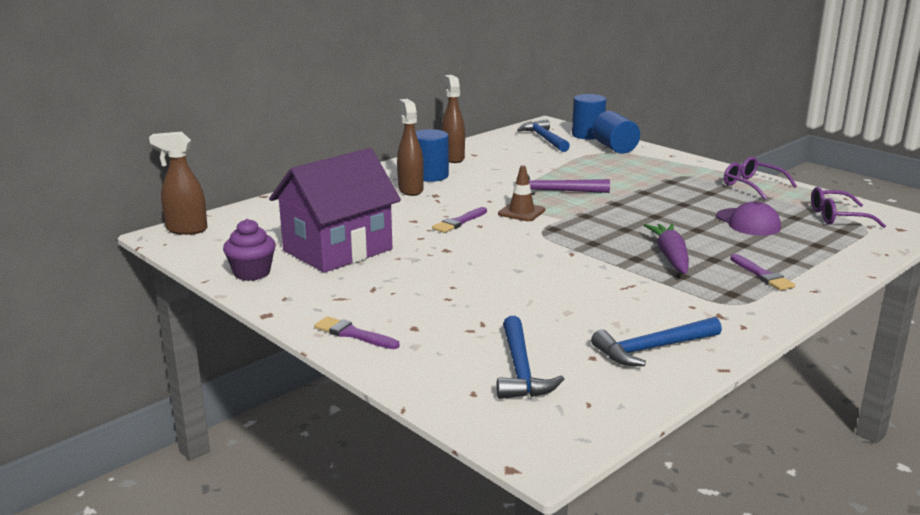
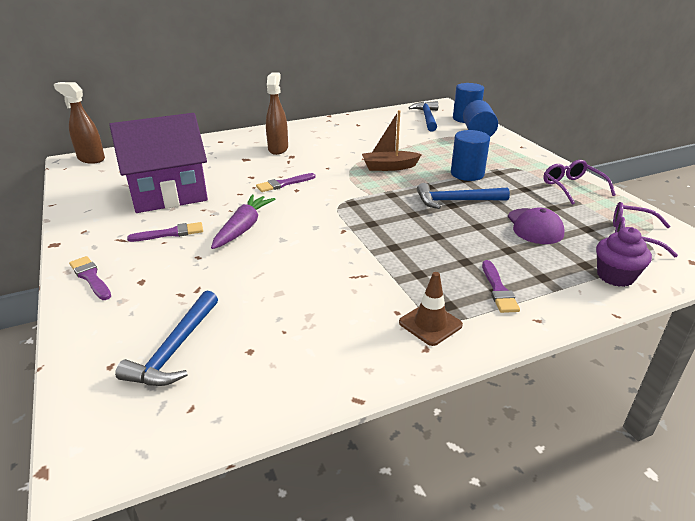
camera: 20 degrees right, 10 degrees up
(252, 273) = (88, 204): purple cupcake -> purple cupcake (615, 276)
(390, 284) = (170, 233): none -> purple brush
(430, 176) = (305, 139): blue cylinder -> blue cylinder (467, 174)
(453, 158) = (338, 125): brown spray bottle -> none
(521, 212) = (342, 182): brown traffic cone -> brown traffic cone (430, 324)
(555, 191) = (389, 167): purple hammer -> brown boat
(652, 348) = (313, 354): blue hammer -> blue hammer (456, 201)
(670, 257) = (427, 251): purple carrot -> purple carrot (243, 228)

